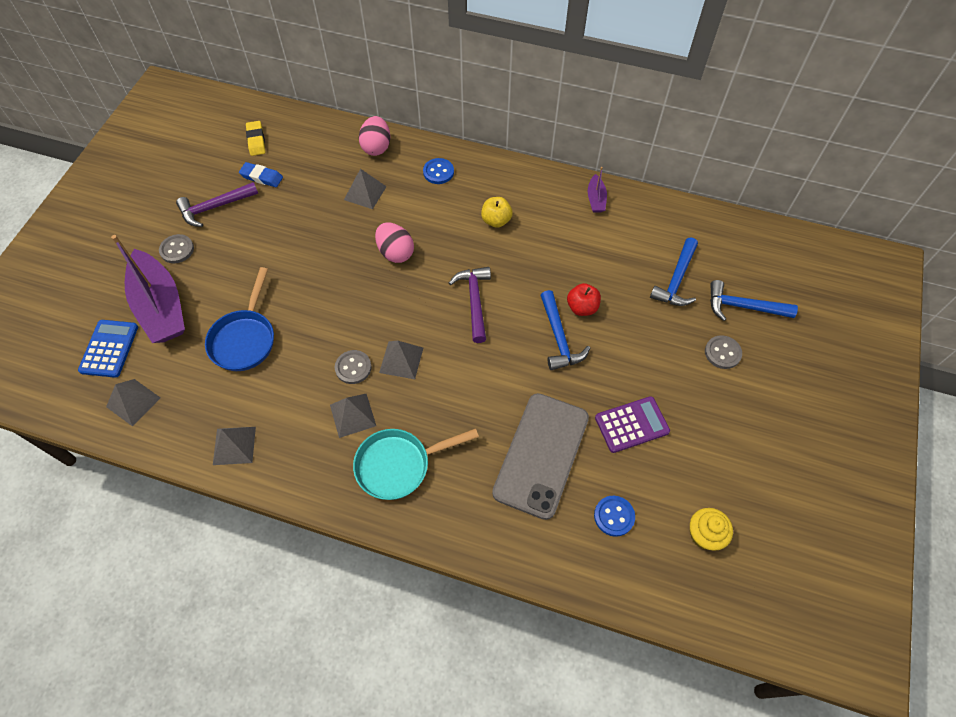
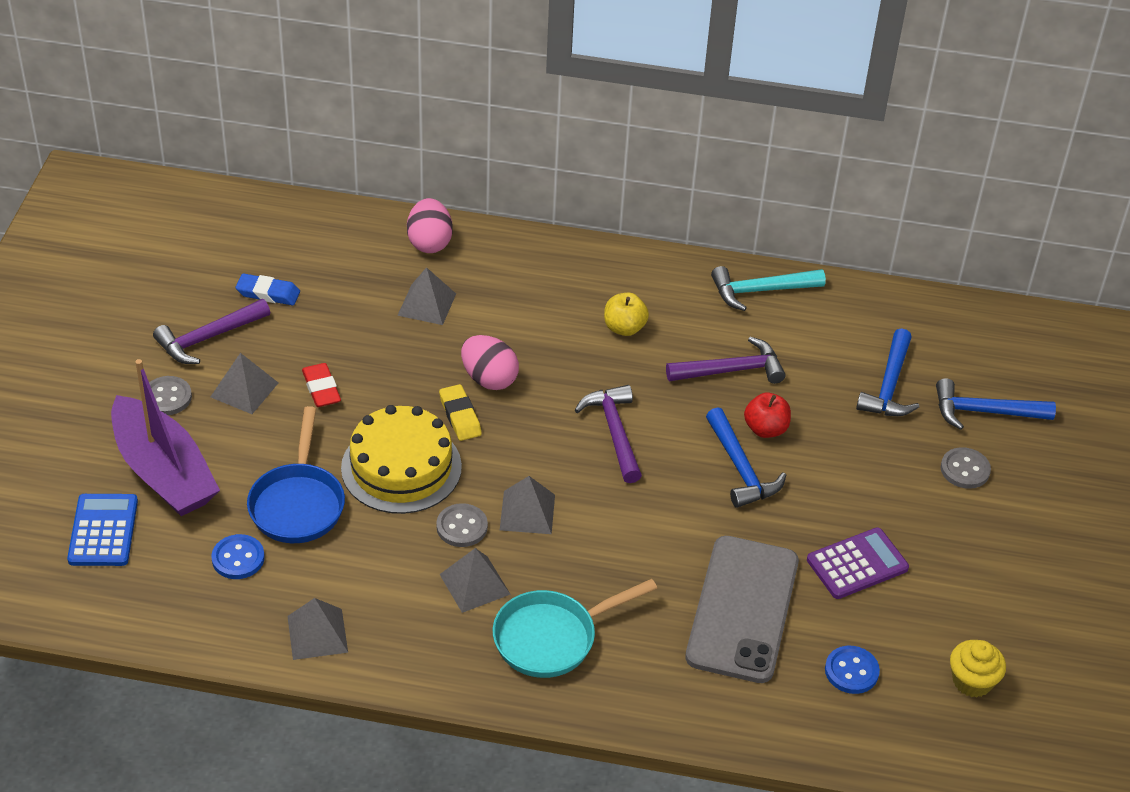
camera: 10 degrees left, 15 degrees down
(133, 402) = (158, 593): grey pyramid -> grey pyramid (244, 389)
(256, 140) = (247, 244): yellow eraser -> yellow eraser (460, 416)
(280, 251) = (321, 389): none -> red eraser
(321, 316) = (401, 467): none -> yellow cake
(438, 172) = (528, 270): blue button -> blue button (238, 558)
(565, 259) = (731, 370): none -> purple hammer
(596, 199) = (760, 291): purple boat -> turquoise hammer

